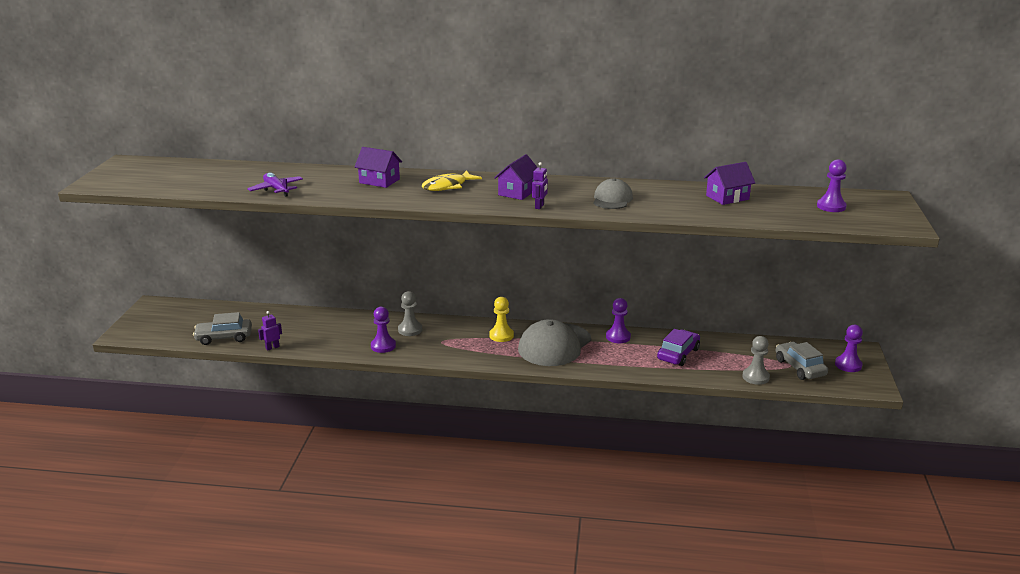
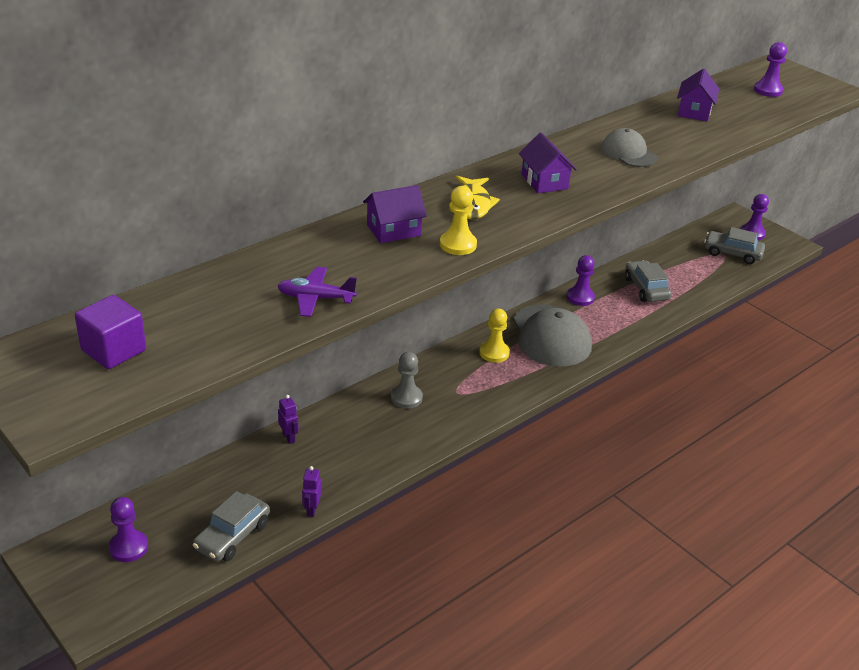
camera: 50 degrees left, 10 degrees up
(164, 174) = (113, 350): none -> purple cube
(383, 346) = (416, 432): purple pawn -> purple pawn (128, 547)
(393, 197) = (458, 245): none -> yellow pawn
(539, 206) = (597, 189): purple robot -> purple robot (289, 437)
(678, 354) = (646, 289): purple car -> grey car
(755, 377) = (723, 279): grey pawn -> none

